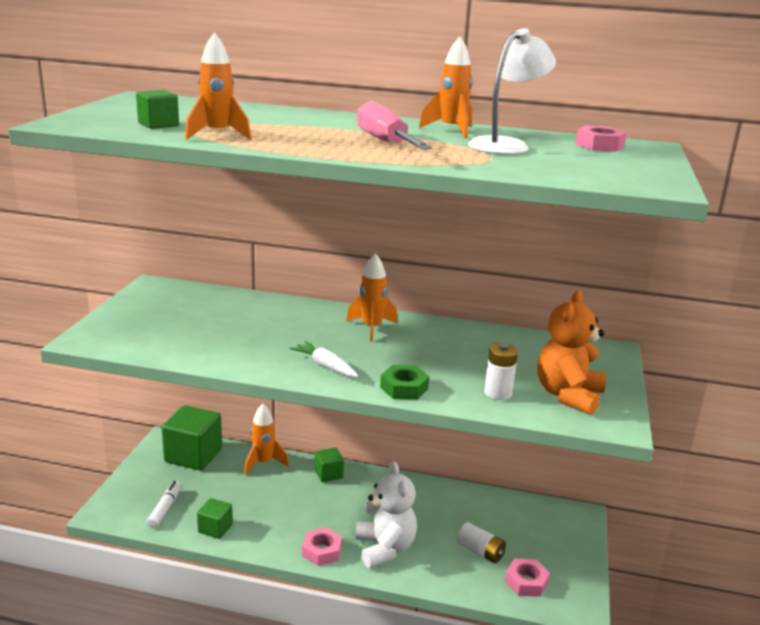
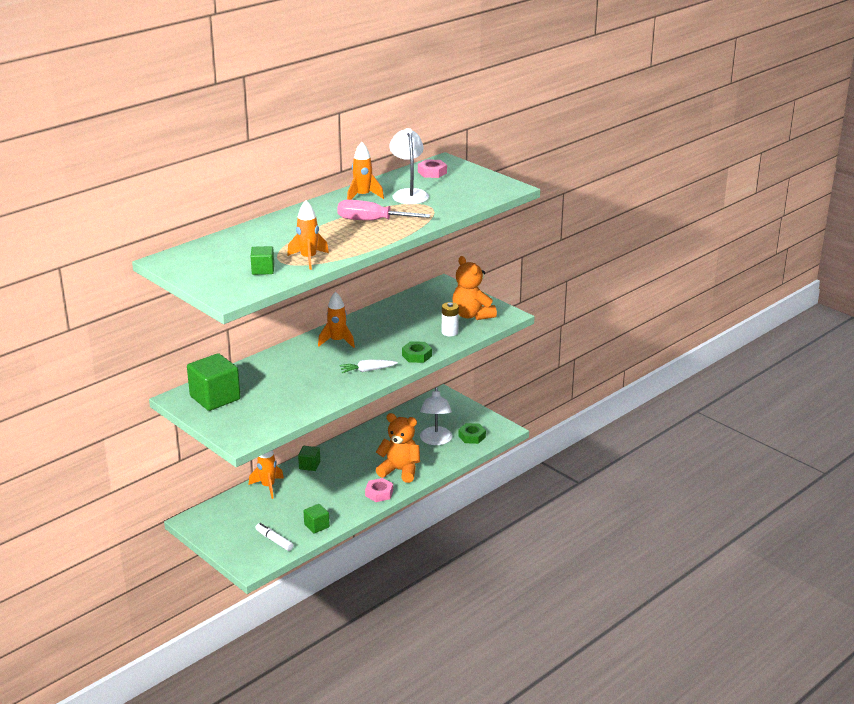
camera: 55 degrees left, 5 degrees up
(193, 455) = (225, 513): green cube -> green cube (215, 398)
(385, 548) = (400, 471): white teddy bear -> orange teddy bear
(480, 552) = (436, 440): white battery -> white lamp
(526, 582) = (472, 436): pink nut -> green nut

